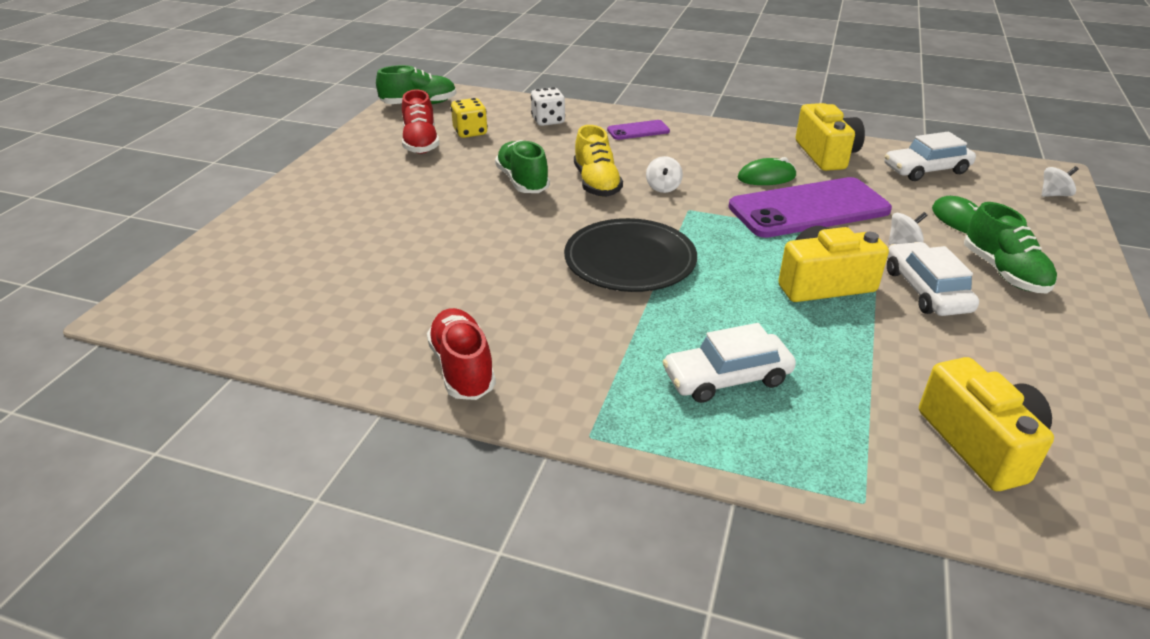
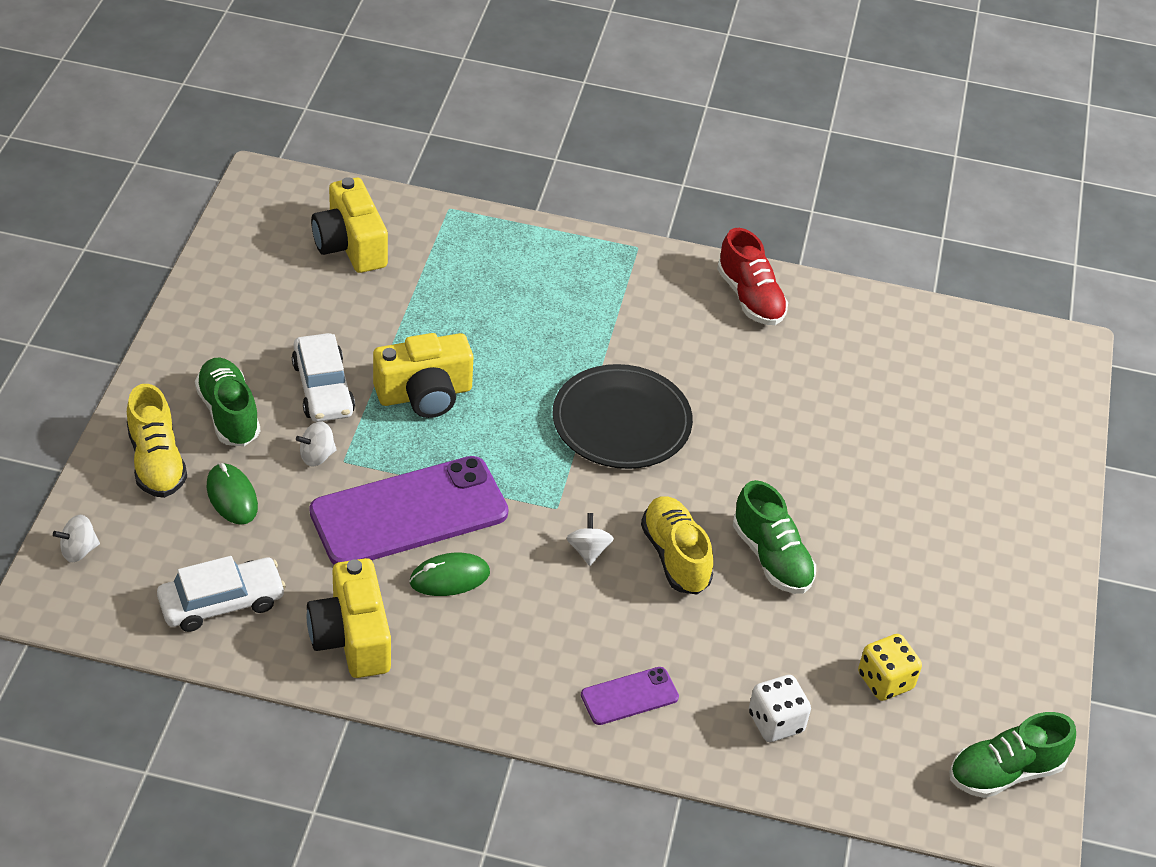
camera: 170 degrees right, 10 degrees up
(421, 143) = (945, 647): red shoe -> none
(727, 378) = (532, 293): white car -> none
(1041, 241) = (156, 462): none -> yellow shoe

